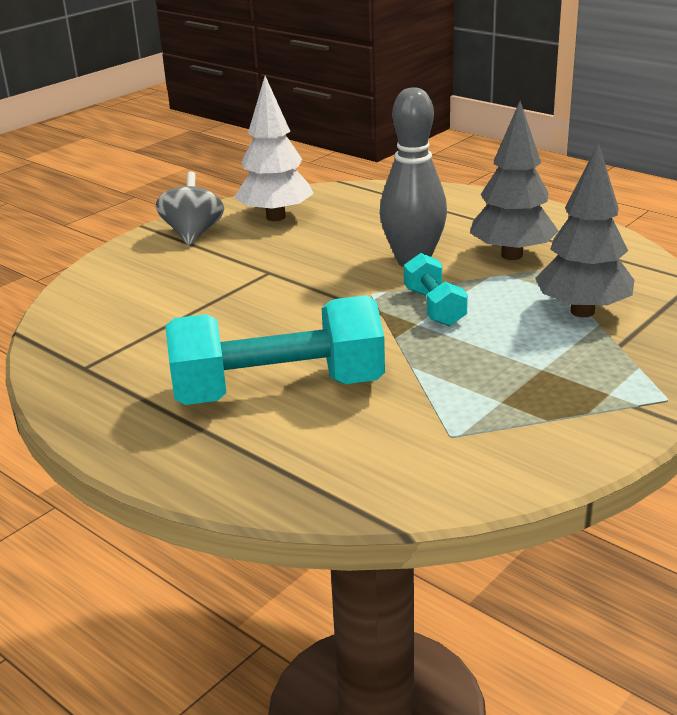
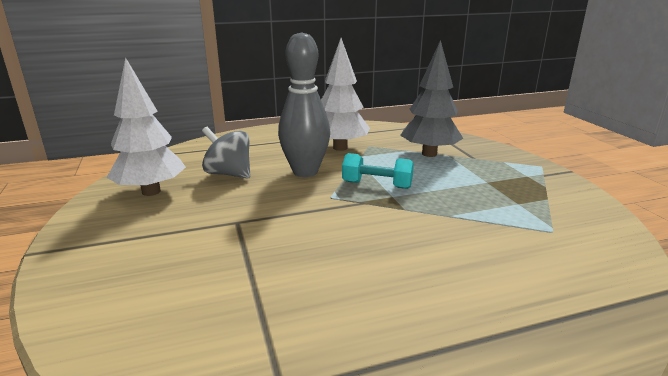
camera: 60 degrees left, 5 degrees down
(193, 234) = (105, 233): grey spinning top -> grey spinning top (229, 174)
(278, 390) = (442, 276): turquoise dumbbell -> none
(511, 255) = (340, 148): grey tree -> white tree

